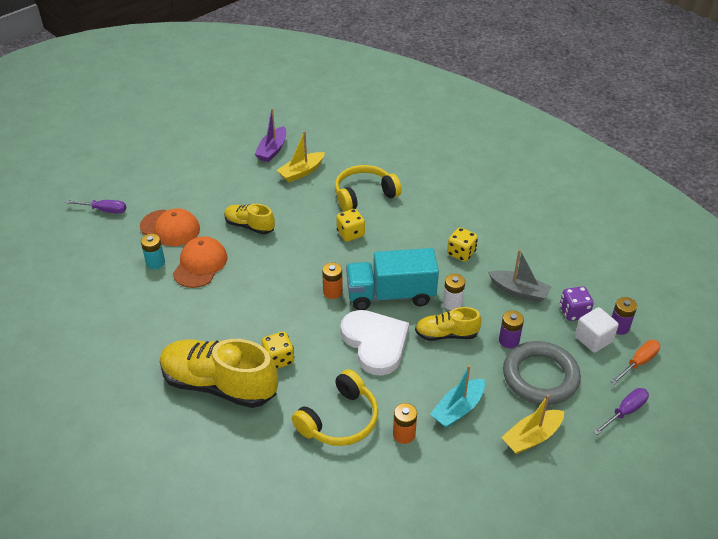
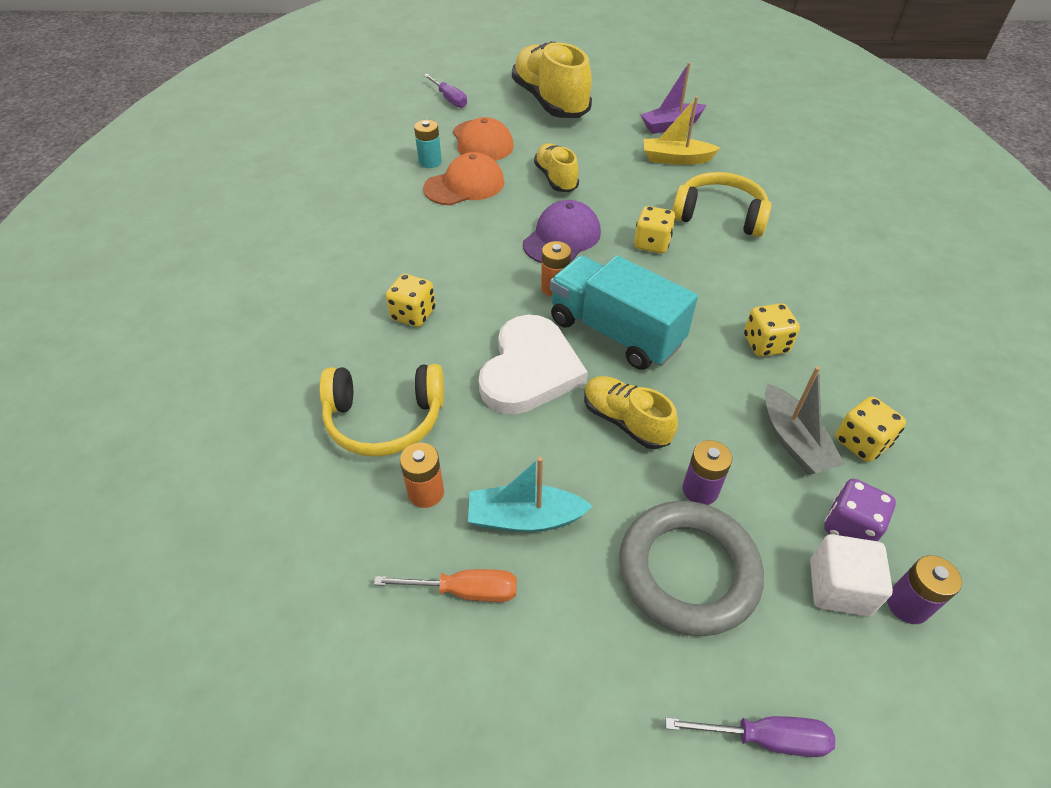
camera: 45 degrees right, 5 degrees up
(219, 385) = (331, 299): yellow shoe -> yellow shoe (550, 102)
(300, 261) = (562, 238): none -> purple cap
(452, 303) = (679, 392): white battery -> none
(532, 437) = (573, 639): yellow boat -> none
(543, 273) = (861, 442): none -> yellow dice
(638, 362) = (882, 685): orange screwdriver -> orange screwdriver (465, 591)

